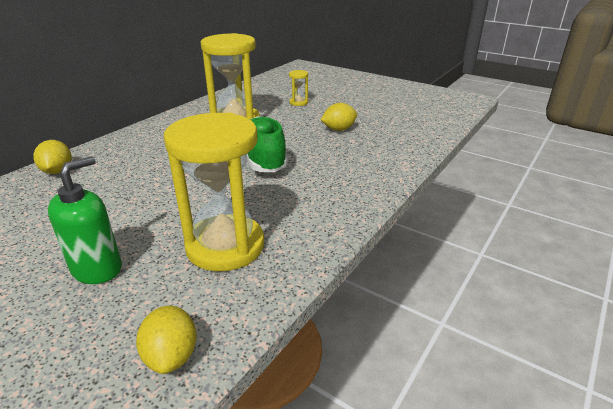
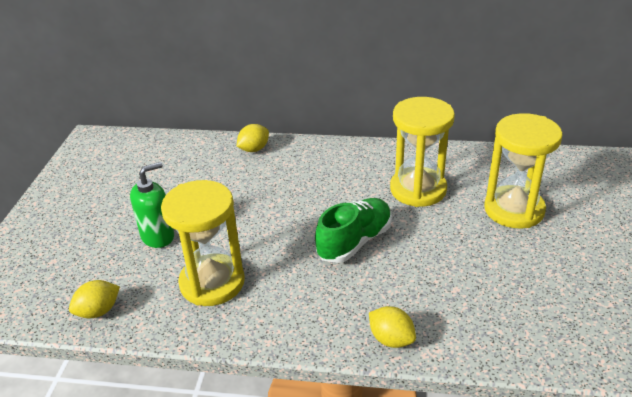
camera: 65 degrees right, 5 degrees up
(97, 269) = (158, 236): green soap dispenser -> green soap dispenser turned 45 degrees counterclockwise
(298, 102) = (514, 210): yellow hourglass -> yellow hourglass, size x2.40
(338, 129) = (473, 268): yellow lemon -> yellow lemon (391, 339)

